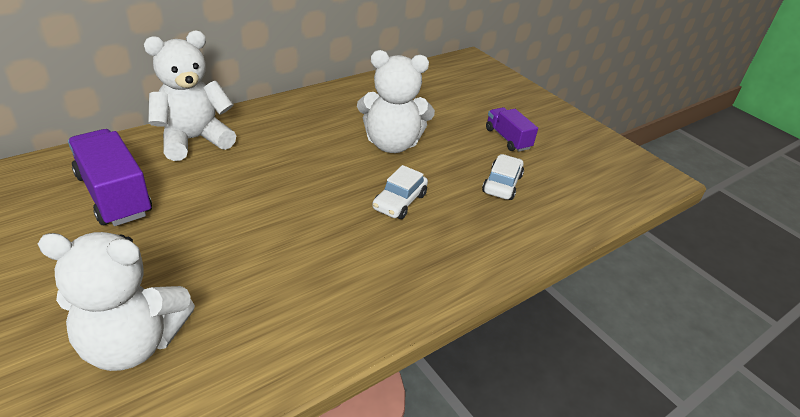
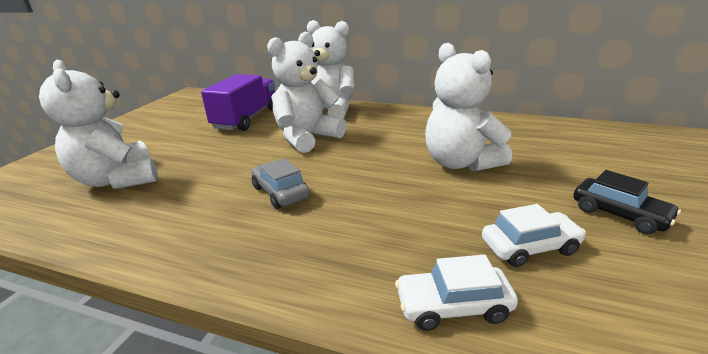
camera: 60 degrees right, 10 degrees down
(236, 182) = (307, 138): none -> white teddy bear
(320, 243) = (280, 192): none -> grey car
(399, 202) = (387, 201): white car -> white car (453, 306)
(507, 139) = (619, 214): purple truck -> black car

